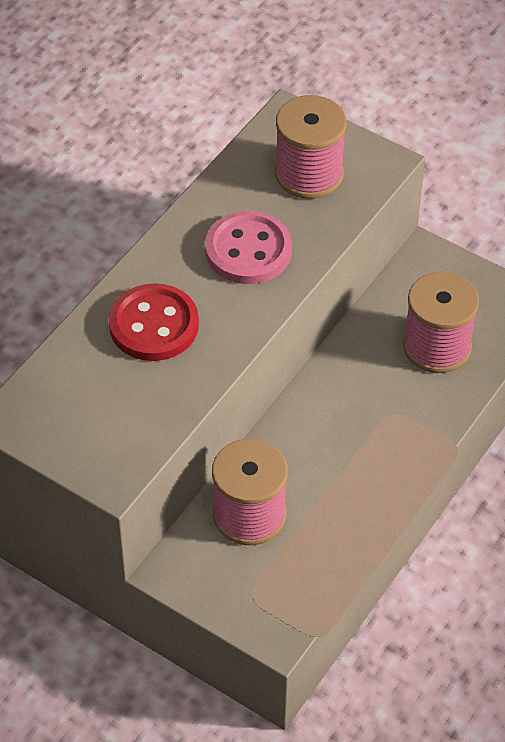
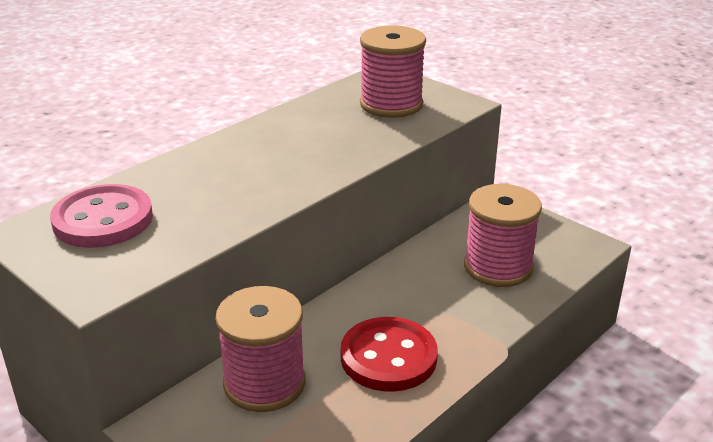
camera: 10 degrees right, 20 degrees down
(154, 325) = (203, 181): red button -> red button (388, 357)
(248, 250) = (317, 143): pink button -> pink button (103, 220)

